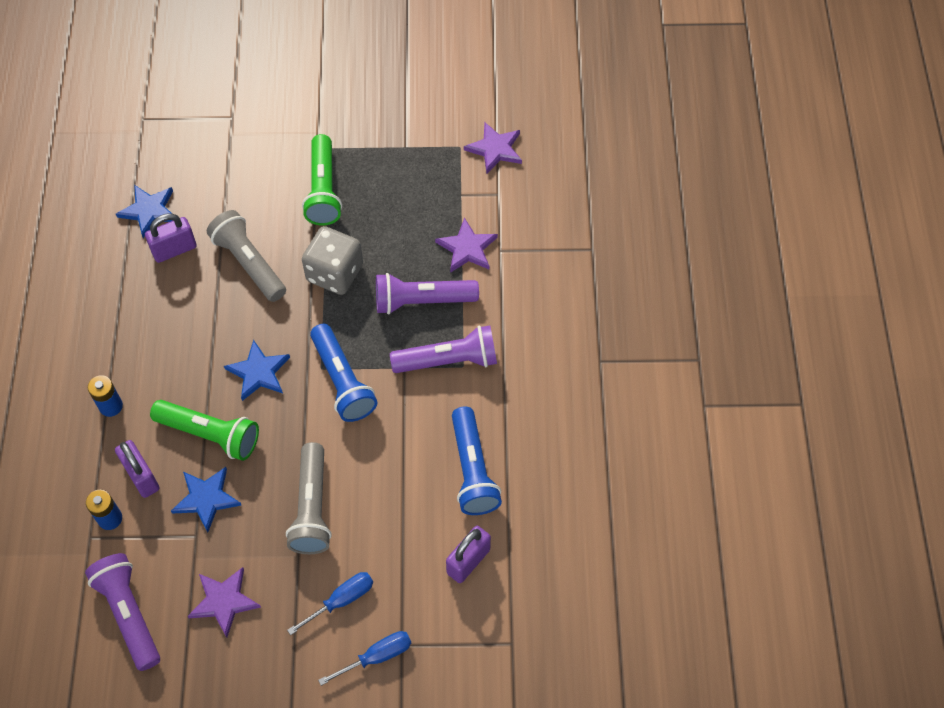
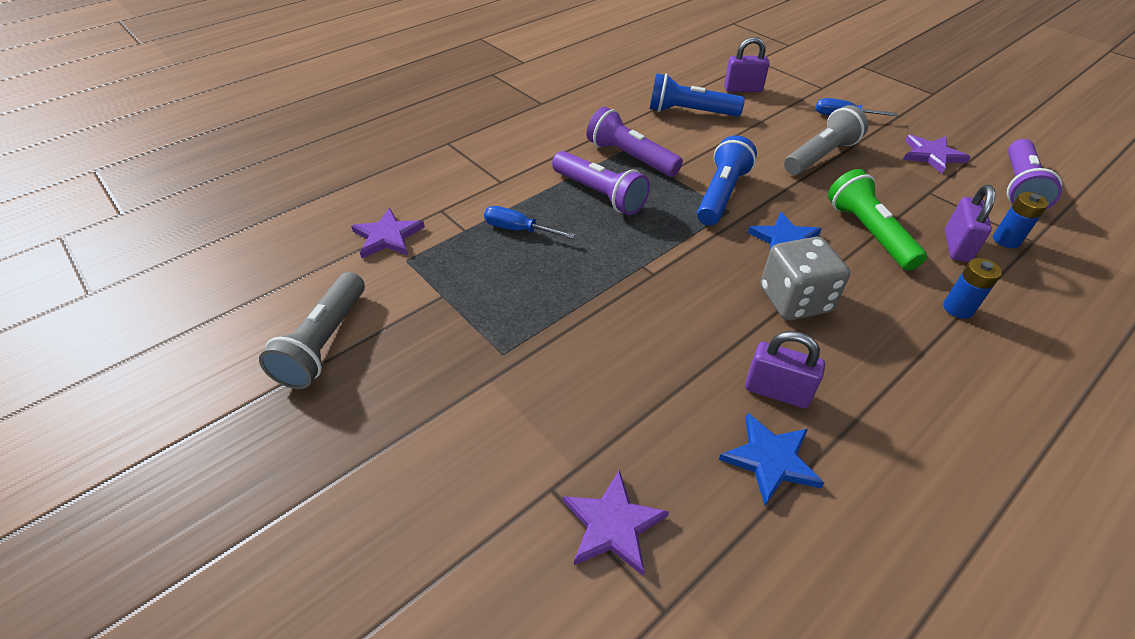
camera: 130 degrees left, 15 degrees down
(206, 498) = (904, 203): blue star -> none
(249, 263) = (708, 319): grey flashlight -> grey flashlight (324, 343)
(323, 190) = (562, 322): green flashlight -> none
(335, 273) = (640, 256): grey dice -> grey dice (794, 300)
(376, 657) = (843, 91): blue screwdriver -> blue screwdriver (518, 230)
(467, 248) = (519, 198): purple star -> purple star (613, 525)
(472, 470) = (689, 112): blue flashlight -> blue flashlight turned 120 degrees counterclockwise

